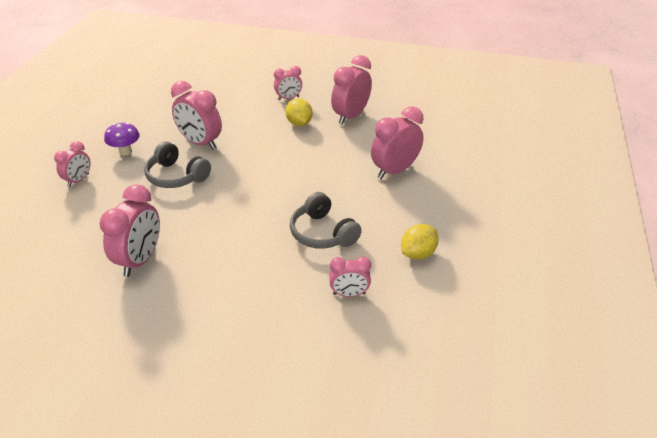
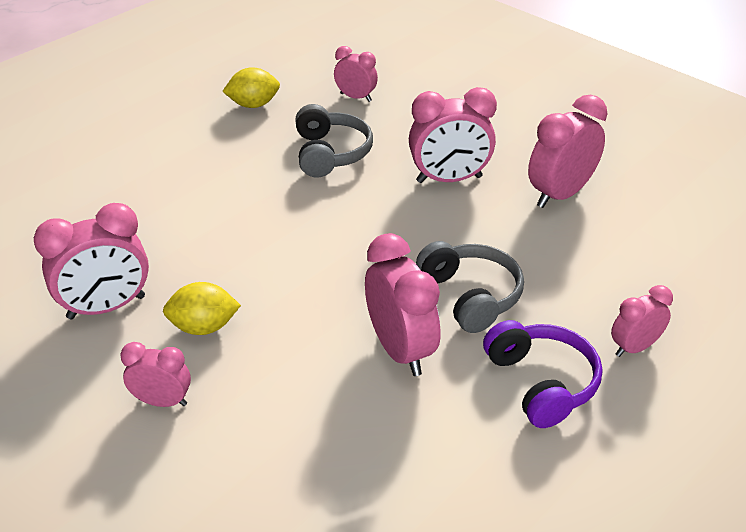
camera: 150 degrees left, 0 degrees up
(125, 151) = (541, 383): purple mushroom -> purple headphones
(299, 123) = (204, 327): yellow lemon -> yellow lemon turned 75 degrees clockwise
(394, 171) = (163, 192): pink clock -> pink clock (449, 179)

